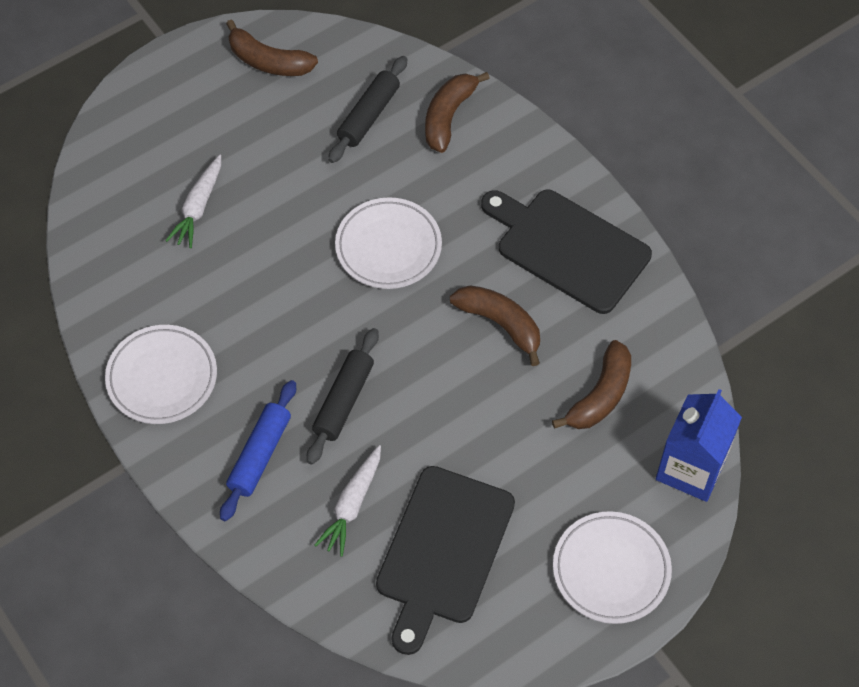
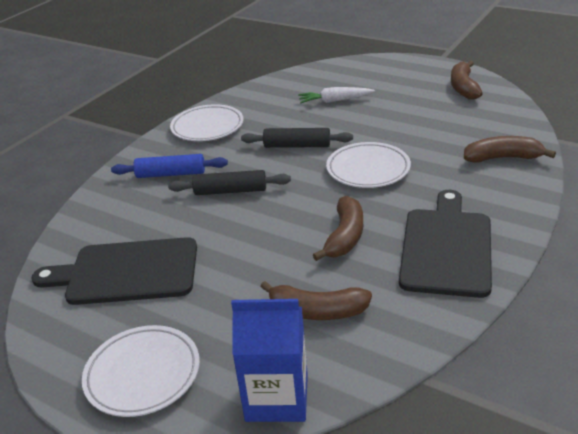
camera: 70 degrees right, 25 degrees down
(352, 505) = (149, 220): white carrot -> none
(368, 115) = (465, 130): black rolling pin -> black rolling pin (297, 146)

